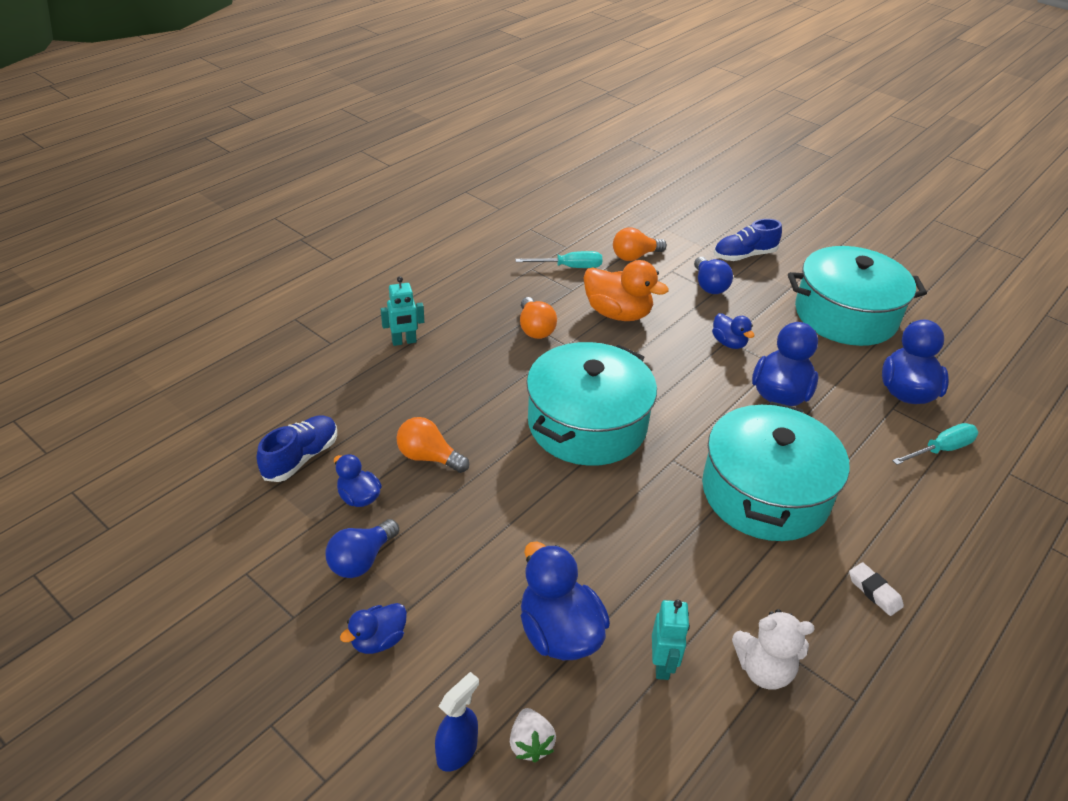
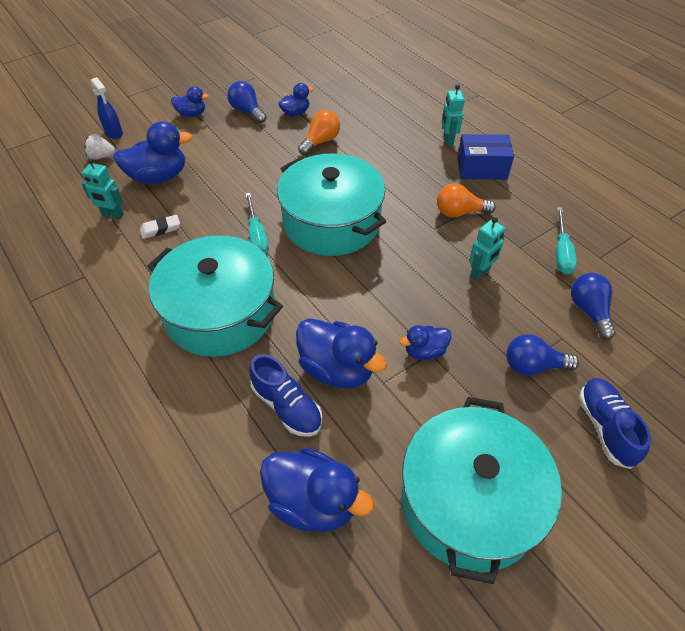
camera: 105 degrees right, 10 degrees up
(301, 458) = (336, 94): blue shoe -> blue shoe (287, 407)
(378, 640) = (191, 114): blue duck -> blue duck turned 120 degrees clockwise
(453, 315) = (481, 168): none -> blue box
(617, 313) = (480, 273): orange duck -> turquoise robot
(635, 256) = (589, 311): orange light bulb -> blue light bulb
(764, 669) = (80, 261): white teddy bear -> none
(874, 591) = (97, 349): white eraser -> white eraser (160, 229)
(940, 449) = (216, 491): turquoise screwdriver -> turquoise screwdriver (257, 236)

